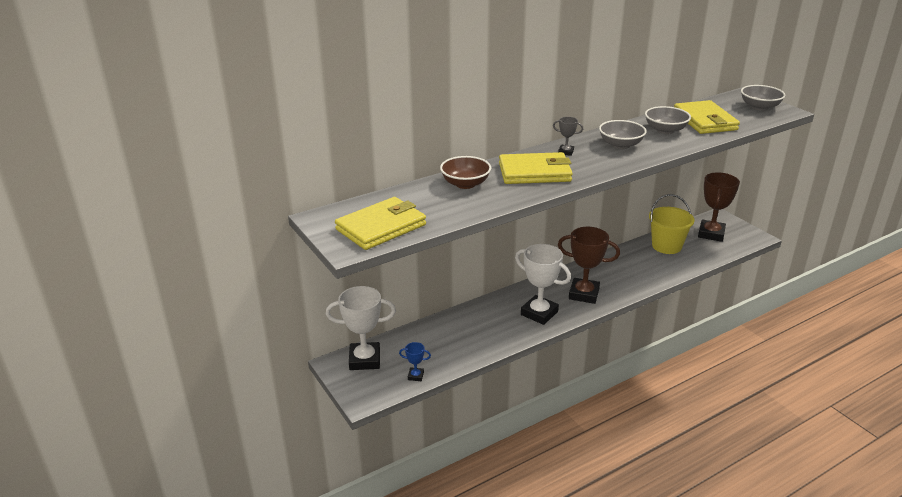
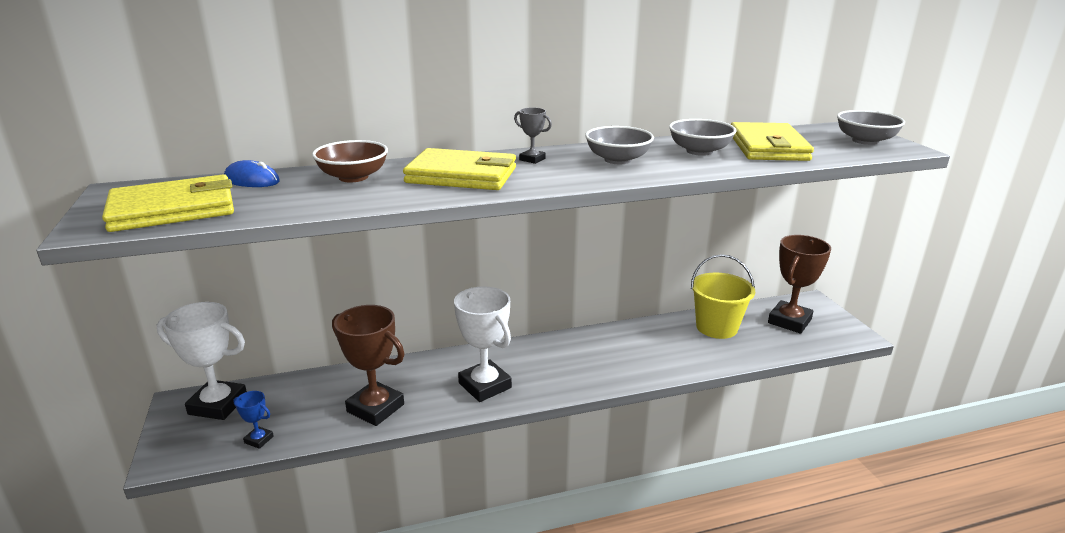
camera: 15 degrees right, 5 degrees down
(400, 196) = (252, 180): none -> blue mouse
(584, 294) = (562, 371): brown trophy -> brown trophy (375, 408)

